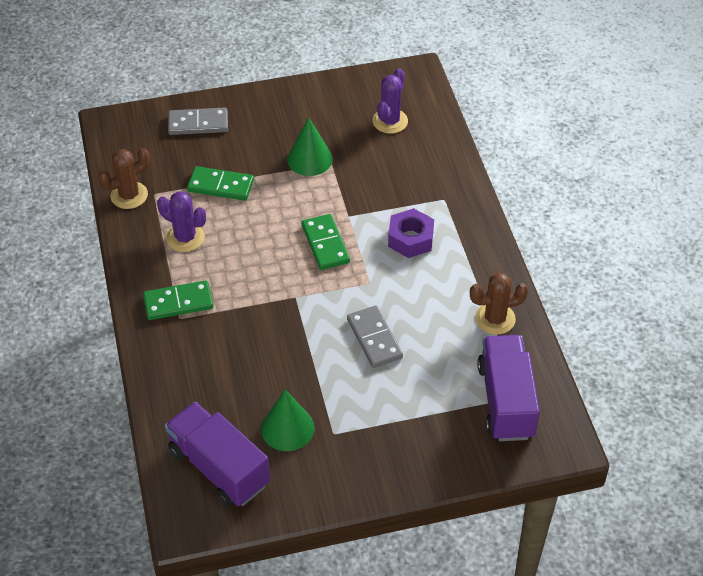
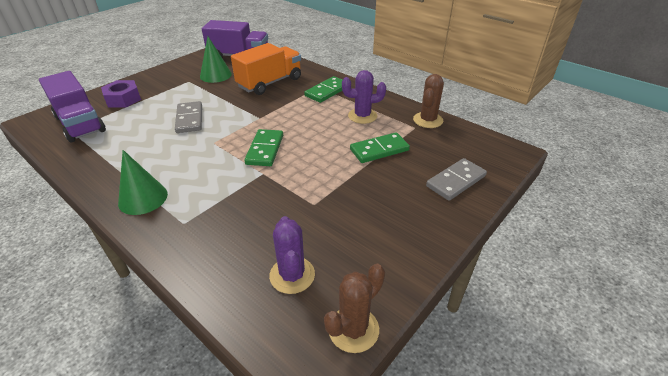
camera: 145 degrees right, 10 degrees down
(230, 363) = (270, 83): none -> orange truck
(309, 159) = (335, 198): green cone -> green cone (143, 198)
(325, 244) = (265, 149): green domino -> green domino turned 60 degrees clockwise
(374, 339) = (189, 119): grey domino -> grey domino turned 45 degrees clockwise
(410, 239) = (198, 179): purple nut -> purple nut (123, 99)
(495, 319) = (100, 159): brown cactus -> brown cactus (353, 329)

